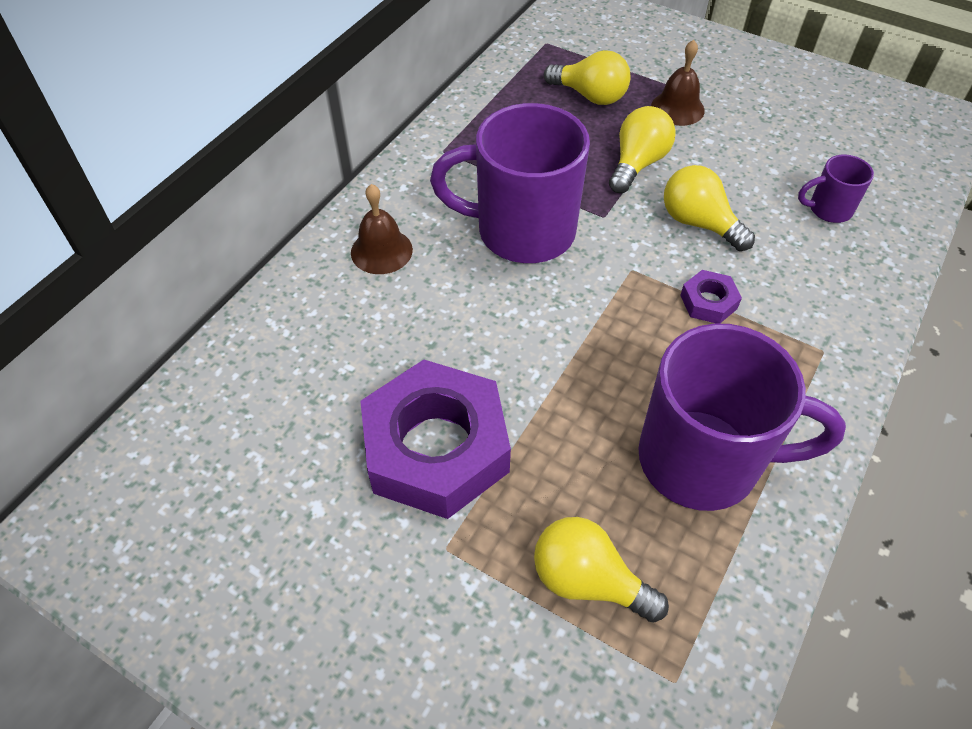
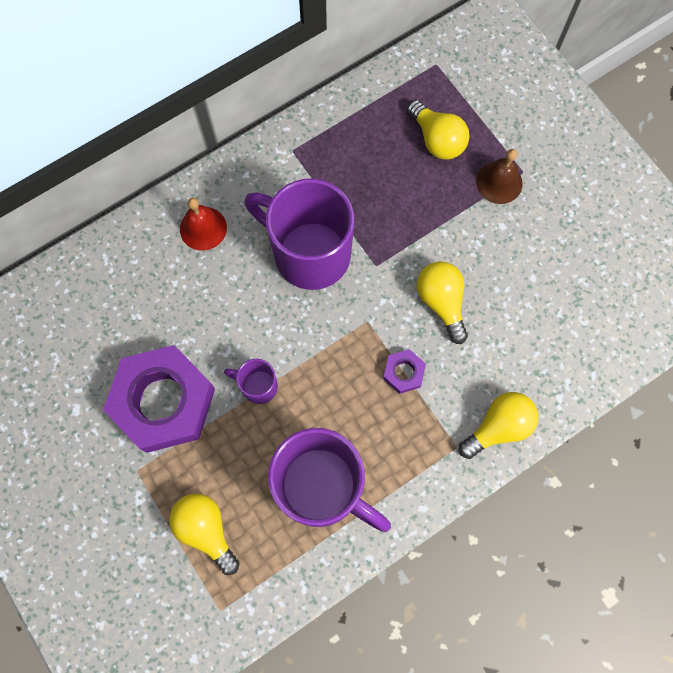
camera: 25 degrees right, 20 degrees up
(381, 251) = (203, 228): brown bell -> red bell
(637, 164) = (431, 226): yellow light bulb -> yellow light bulb (498, 427)
(828, 209) = (548, 332): purple mug -> purple mug (258, 386)

